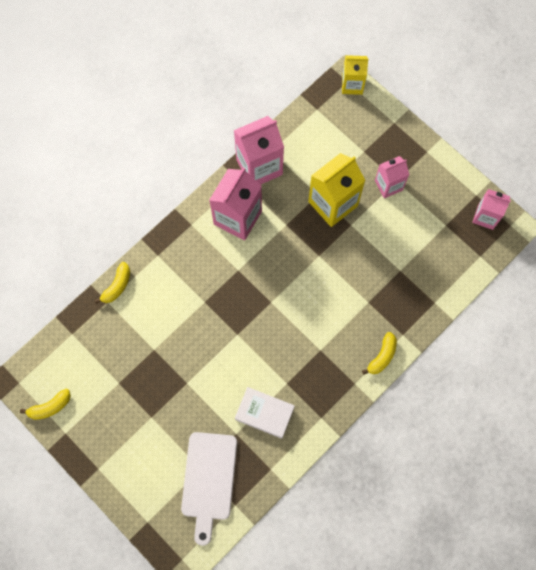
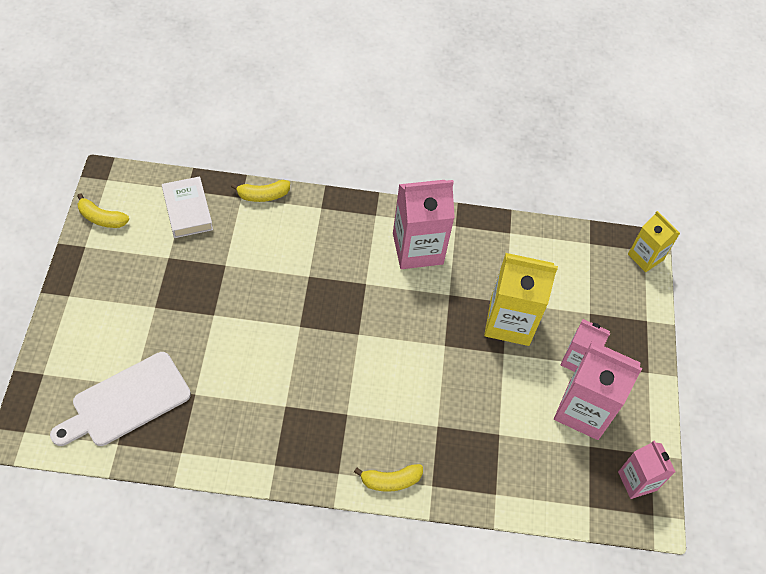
camera: 45 degrees right, 15 degrees down
(259, 167) = (485, 233): pink carton -> pink carton (583, 410)
(264, 413) = (237, 406): white book -> white book (188, 211)

